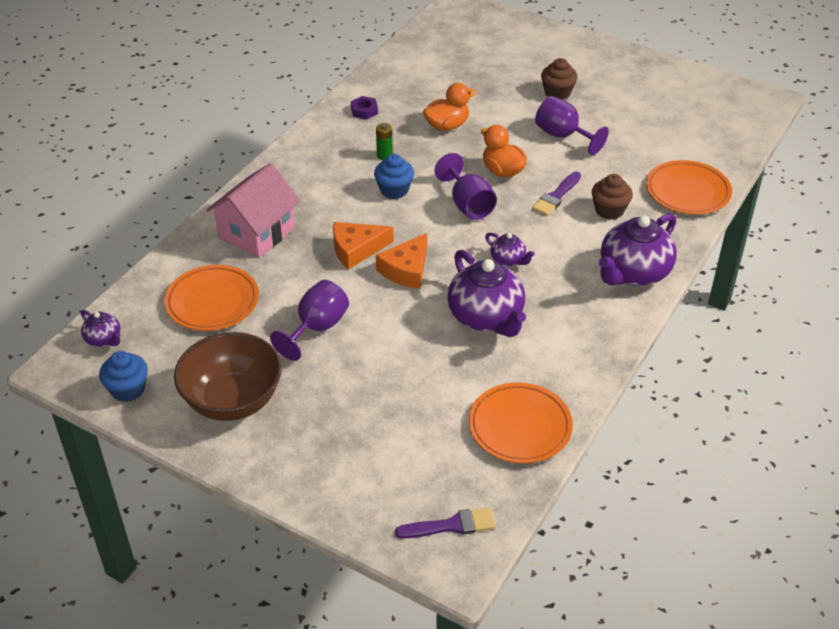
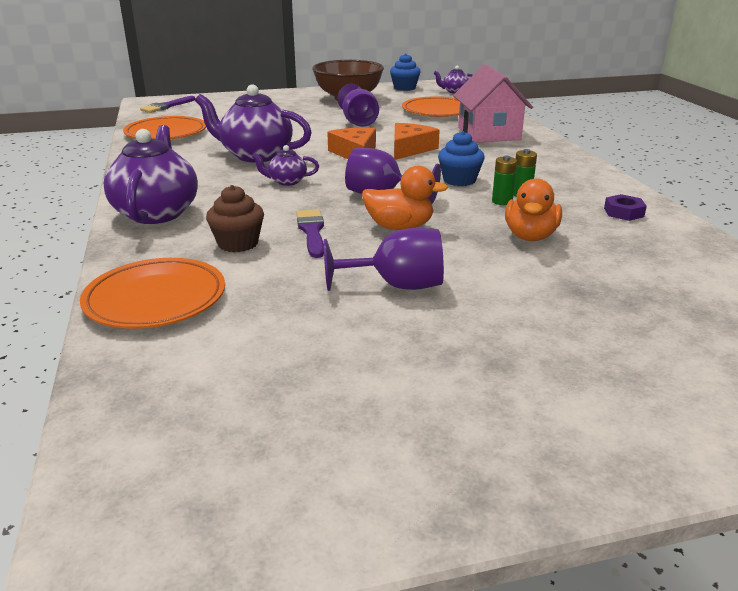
camera: 135 degrees right, 15 degrees down
(408, 156) = (502, 201): none -> green battery
(557, 93) = (500, 335): brown cupcake -> none

